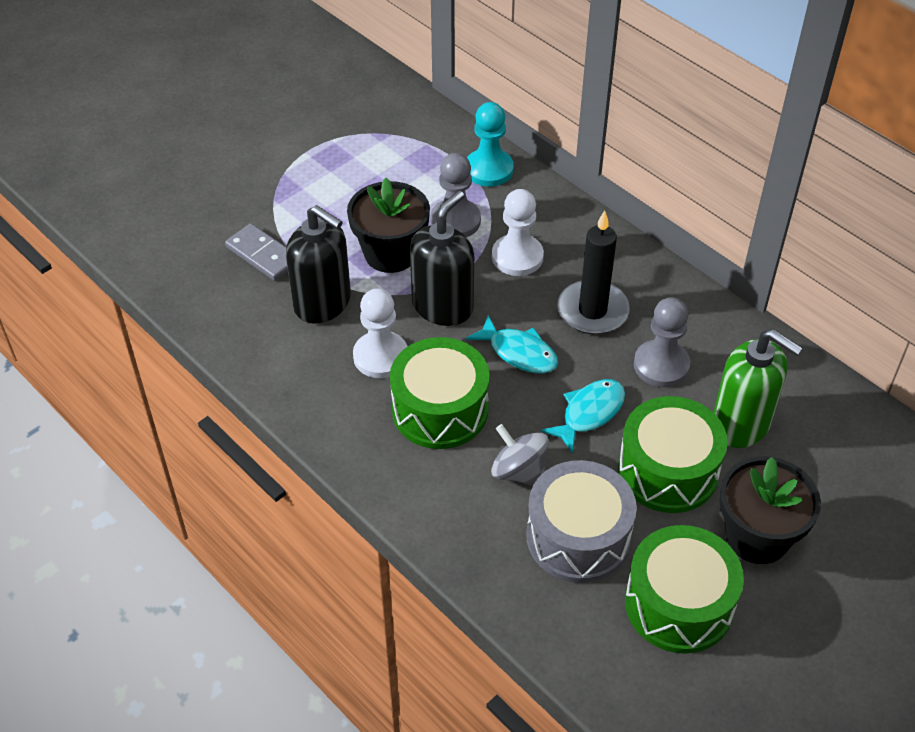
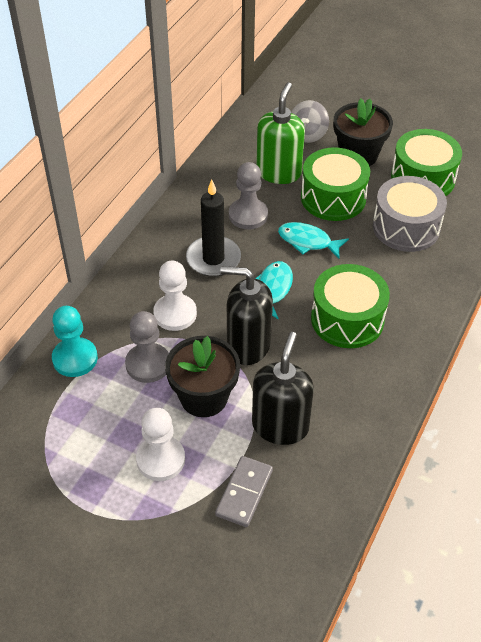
camera: 110 degrees left, 0 degrees up
(380, 356) = (317, 369): white pawn -> white pawn (160, 459)
(519, 471) = (374, 265): grey spinning top -> grey spinning top (307, 134)

